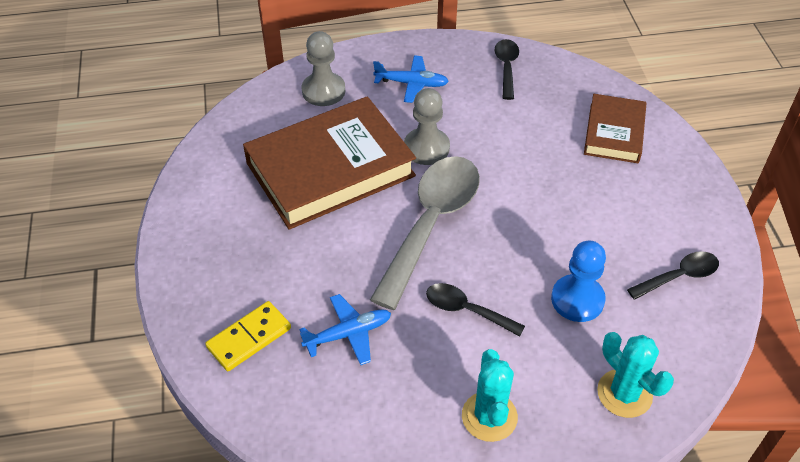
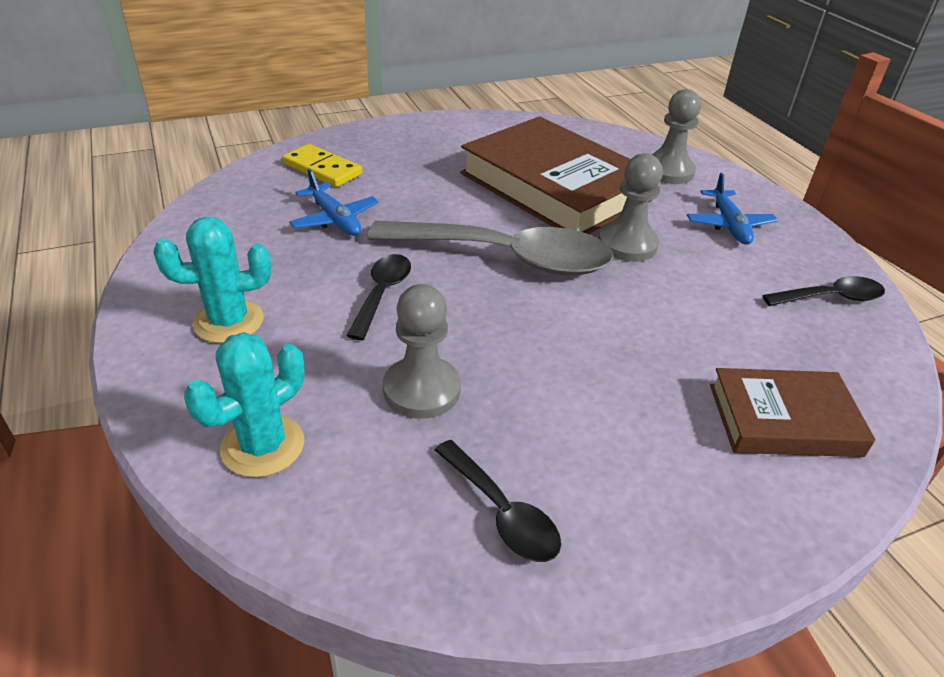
camera: 75 degrees right, 10 degrees down
(577, 299) = (422, 390): blue pawn -> grey pawn

